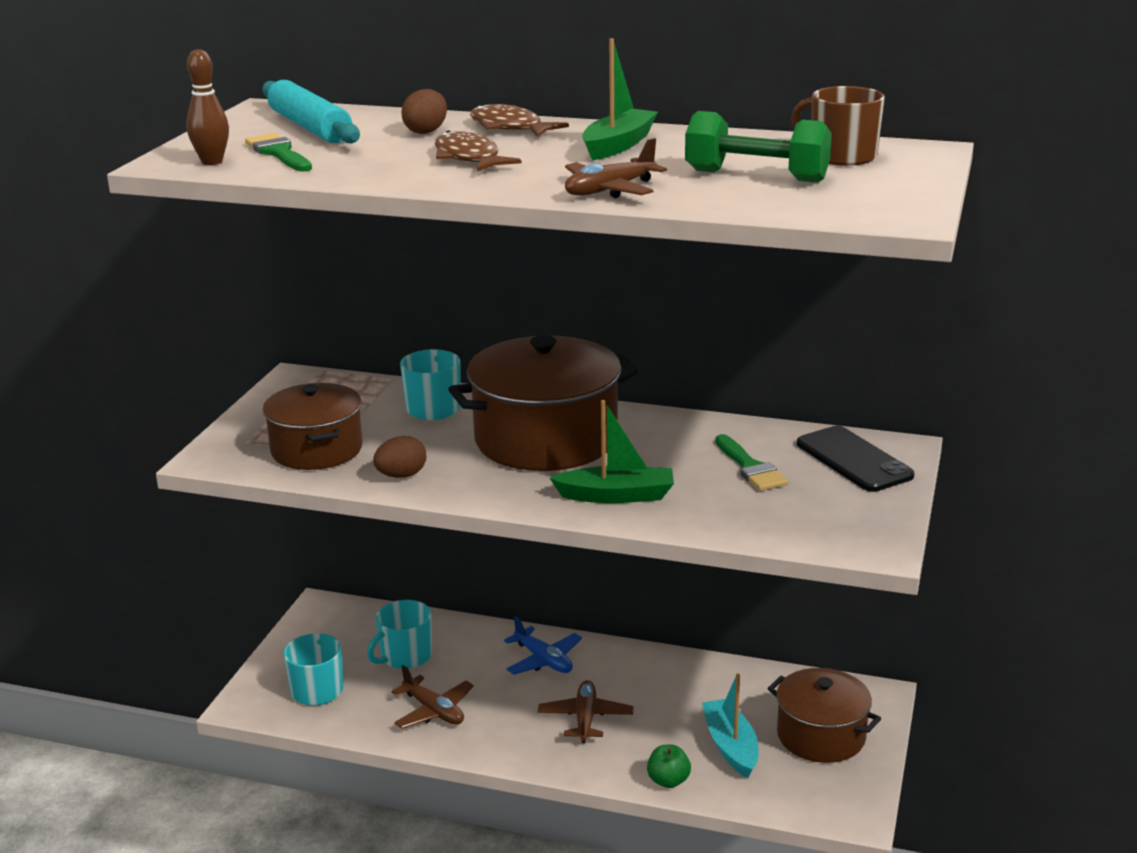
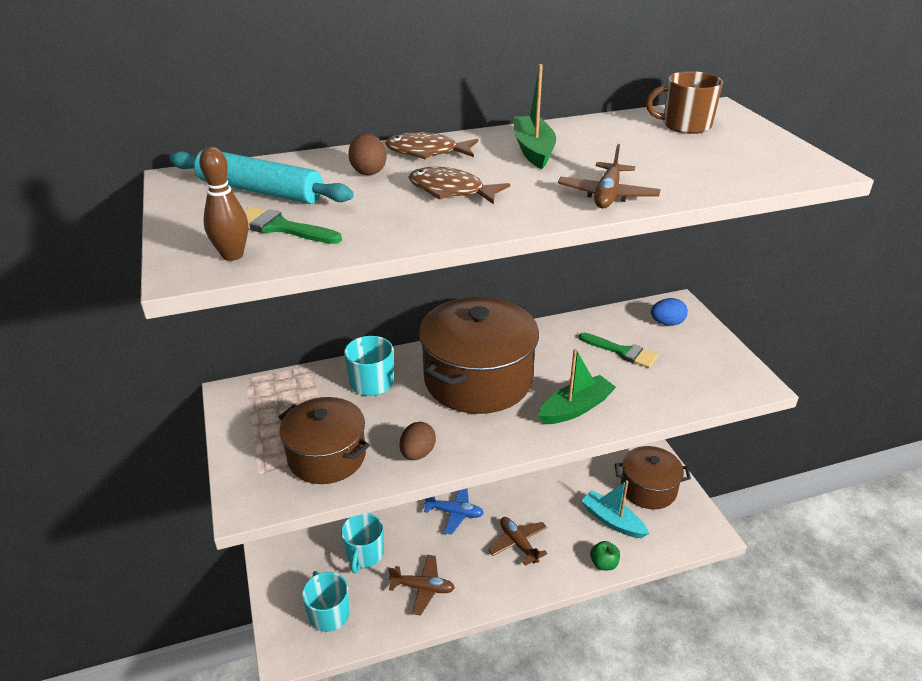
camera: 35 degrees left, 10 degrees up
(756, 176) = (671, 156): green dumbbell -> none
(854, 460) = (667, 323): black phone -> blue egg

